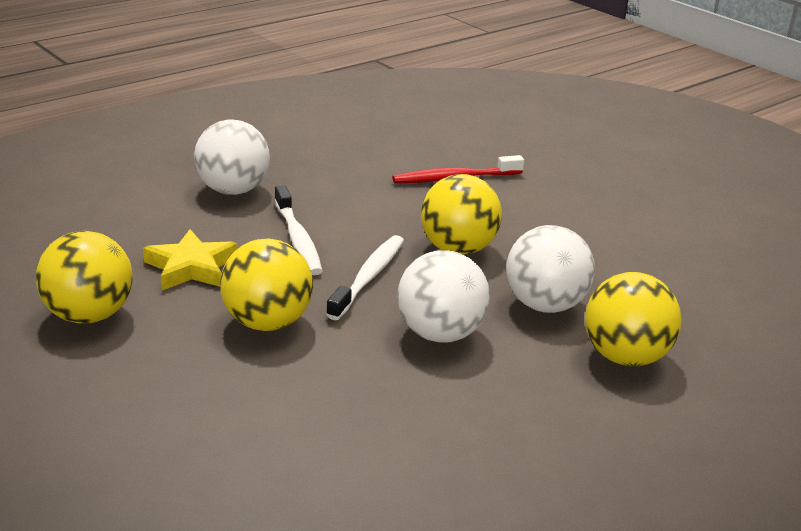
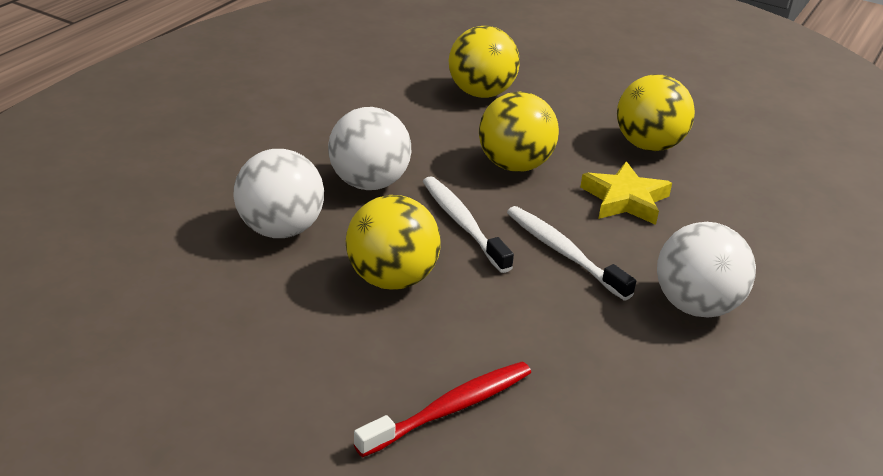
camera: 160 degrees right, 5 degrees up
(368, 277) = (463, 223): white toothbrush -> white toothbrush turned 150 degrees clockwise
(625, 357) = (200, 194): yellow ball -> yellow ball (481, 93)

